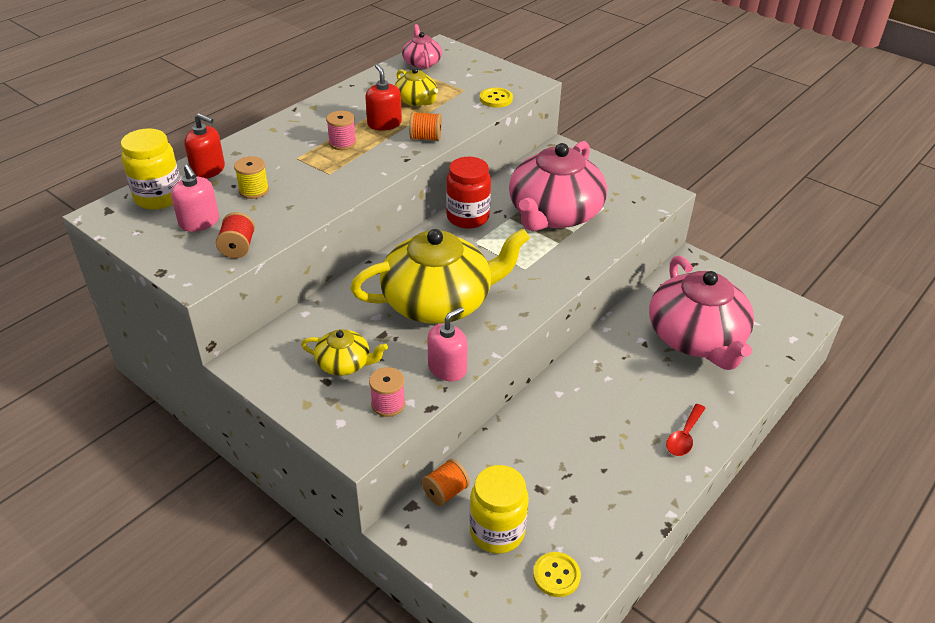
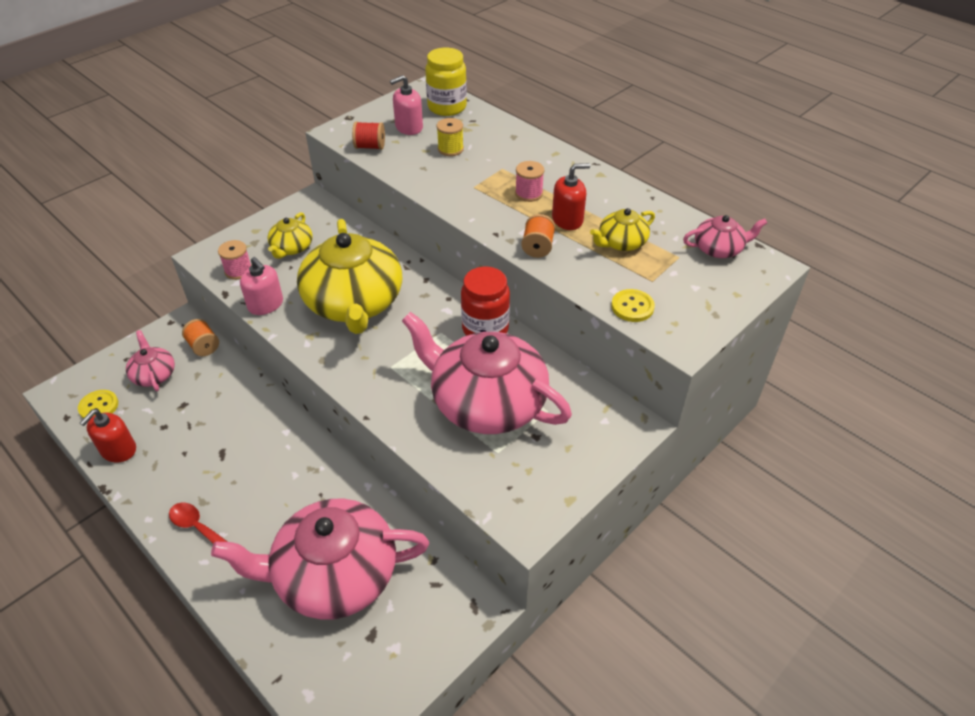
camera: 95 degrees right, 5 degrees up
(208, 170) = (486, 125): red soap dispenser -> red soap dispenser (118, 450)
(497, 531) = (154, 374): yellow jar -> pink teapot

